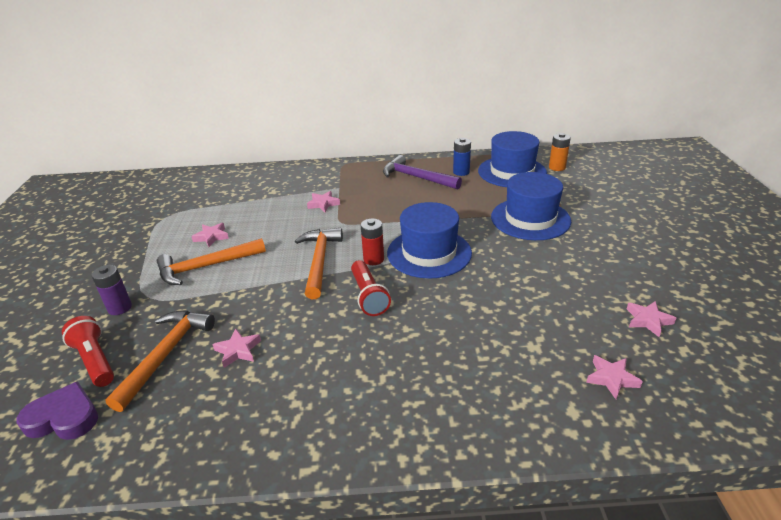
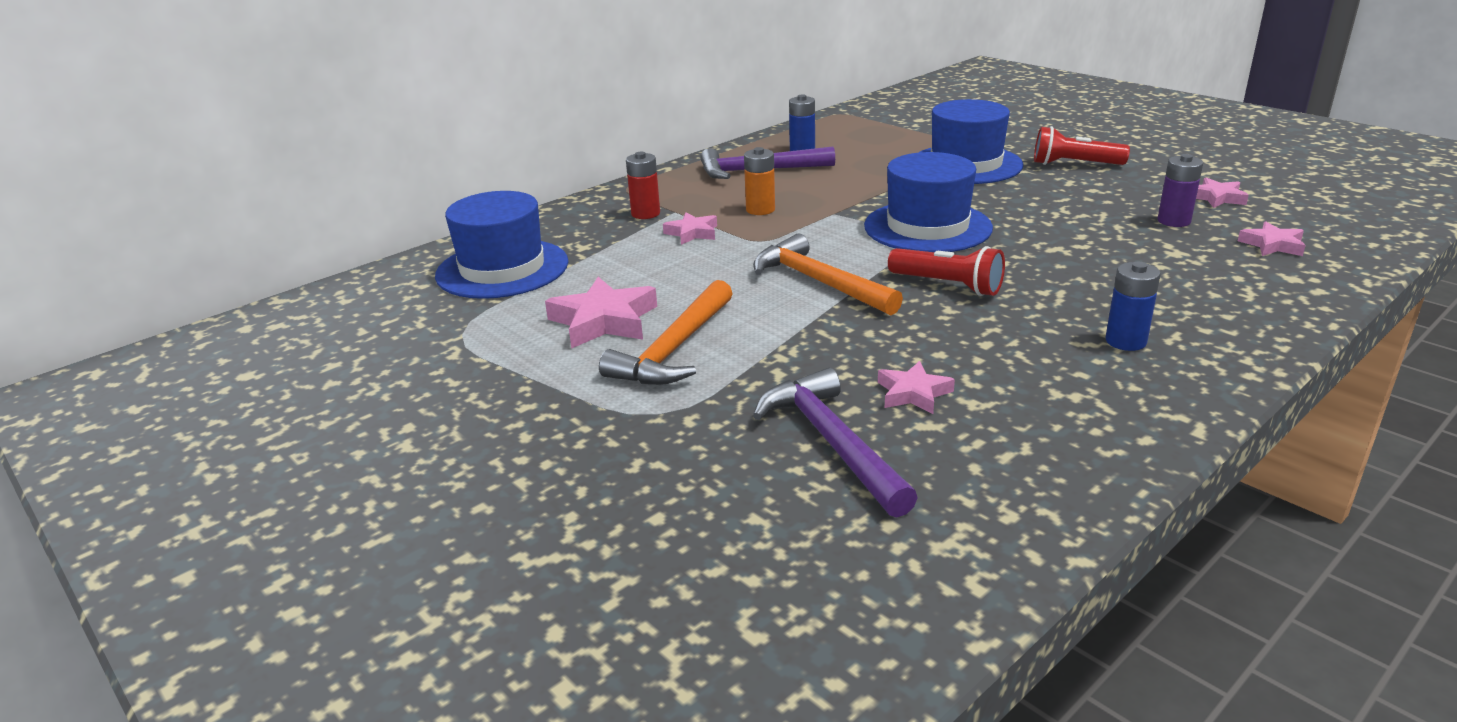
camera: 40 degrees left, 5 degrees down
(64, 418) = (844, 564): purple heart -> none
(95, 360) = (745, 500): red flashlight -> red flashlight (1074, 164)
(120, 308) = (644, 442): purple battery -> purple battery (1174, 221)
(166, 354) = (832, 443): orange hammer -> purple hammer
(211, 237) = (604, 321): pink star -> pink star, size x1.69
(373, 259) = (880, 255): red battery -> red battery (645, 214)
(382, 388) = (1125, 341): none -> blue battery
(512, 172) = (860, 133): blue hat -> blue hat (502, 269)
(557, 167) = (899, 116): orange battery -> orange battery (760, 210)

